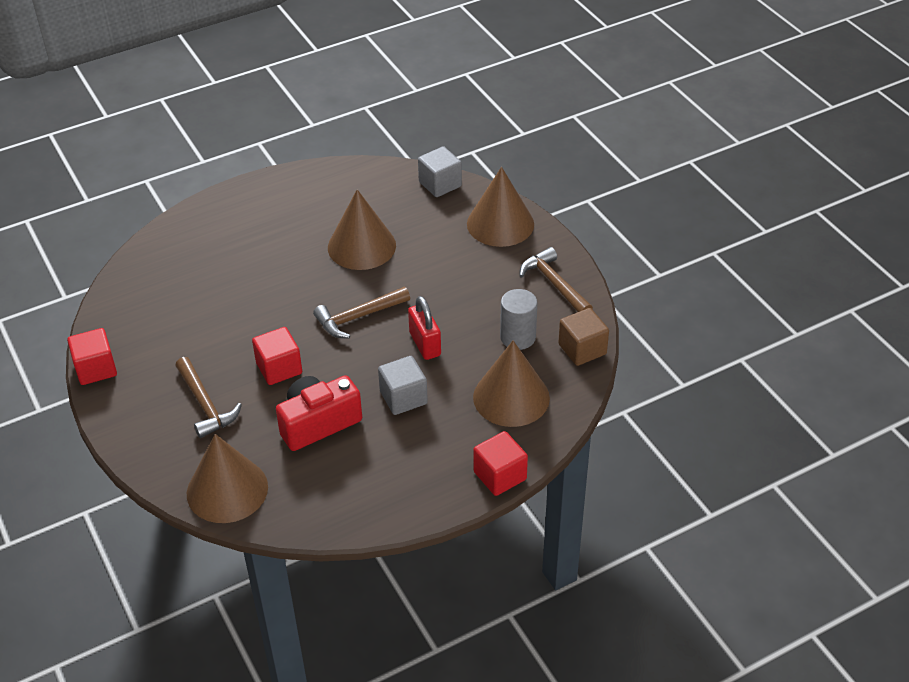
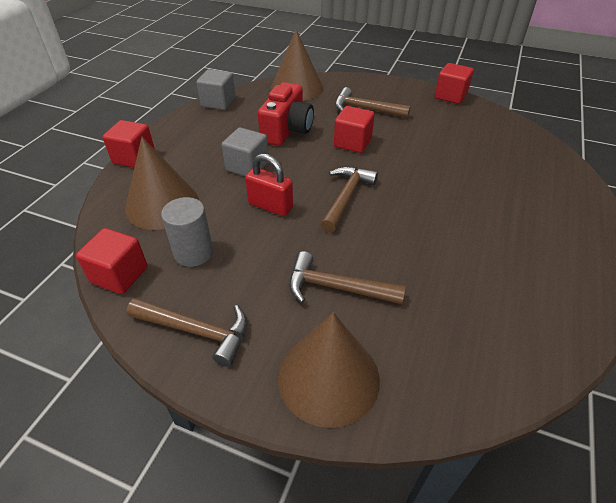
camera: 140 degrees right, 0 degrees up
(361, 246) = (428, 255): brown cone -> none
(440, 184) = (462, 391): grey cube -> grey cube (218, 102)
(445, 261) = (336, 287): none -> brown hammer
(582, 349) = (119, 275): brown cube -> red cube

